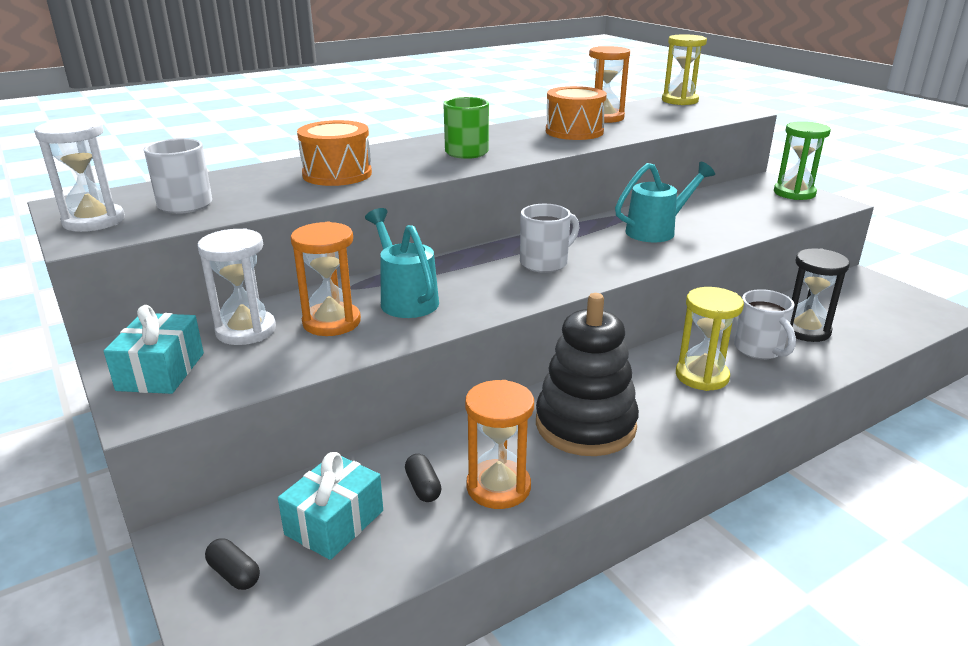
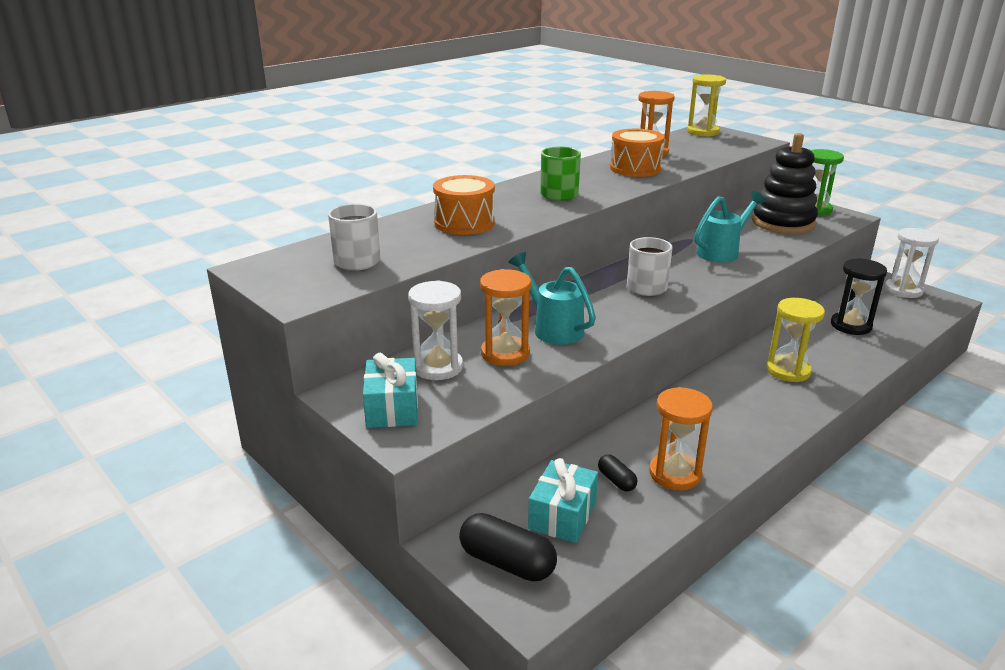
camera: 10 degrees left, 0 degrees up
(94, 221) = (290, 283): white hourglass -> white hourglass (903, 290)
(234, 574) = (507, 563): black capsule -> black capsule, size x1.85
(585, 425) = (717, 419): black stacking toy -> black stacking toy (783, 222)
(759, 349) = (822, 345): white mug -> none

